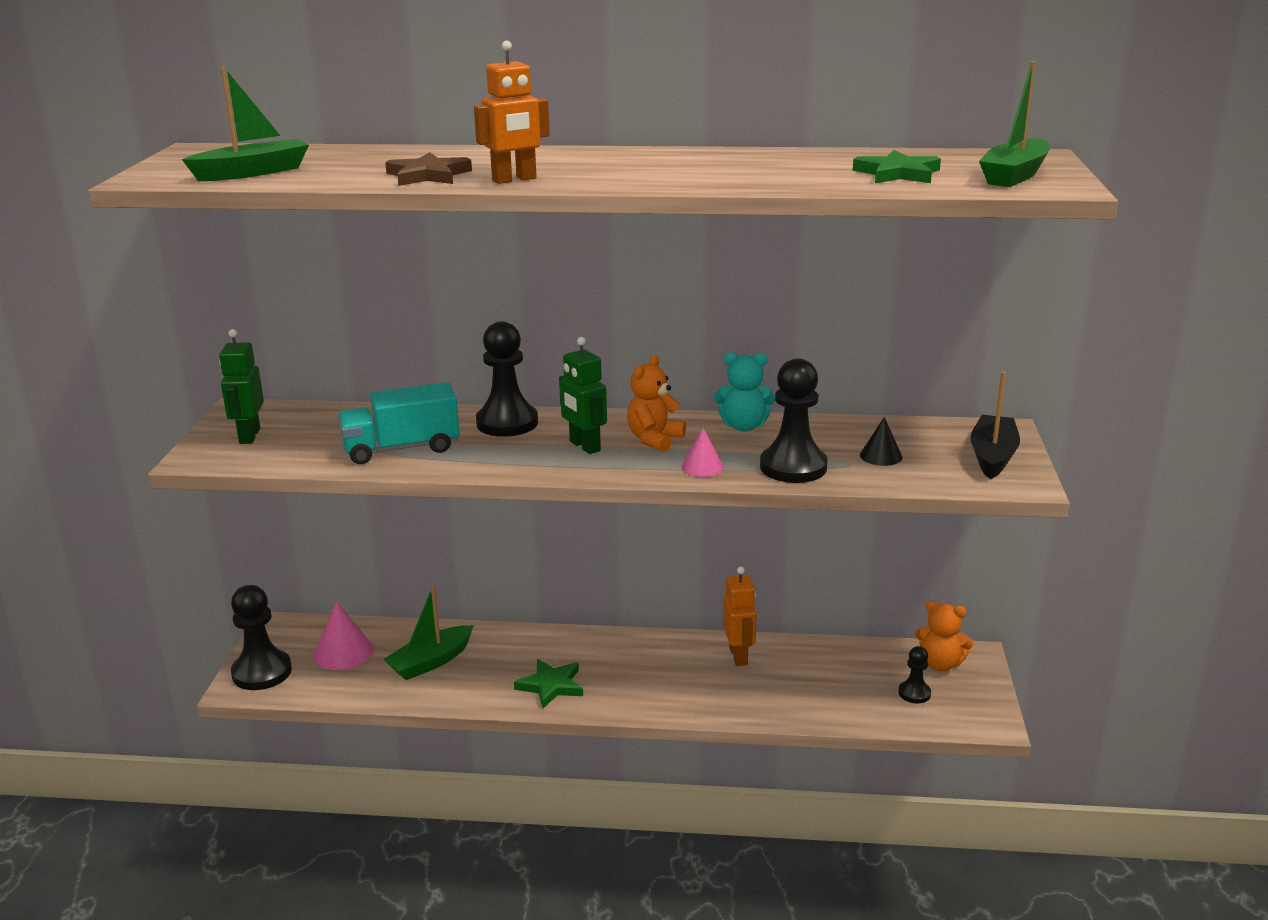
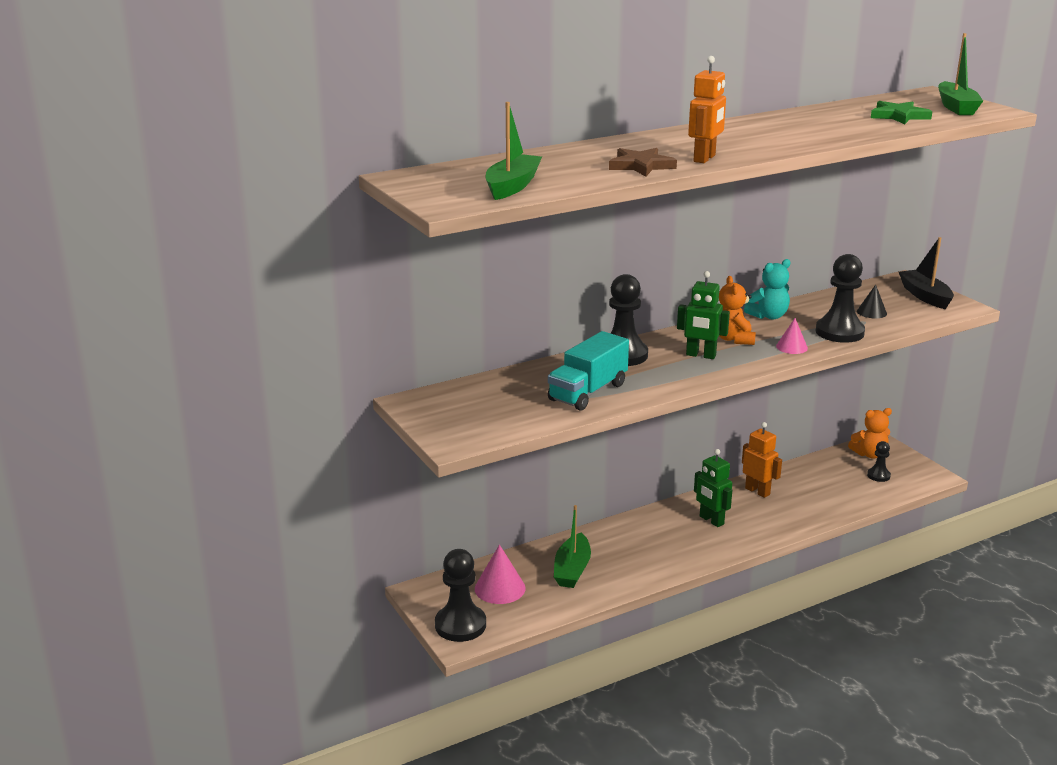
camera: 35 degrees left, 0 degrees up
(249, 436) = (460, 417): green robot -> green robot (711, 520)
(551, 686) = (673, 553): green star -> none

